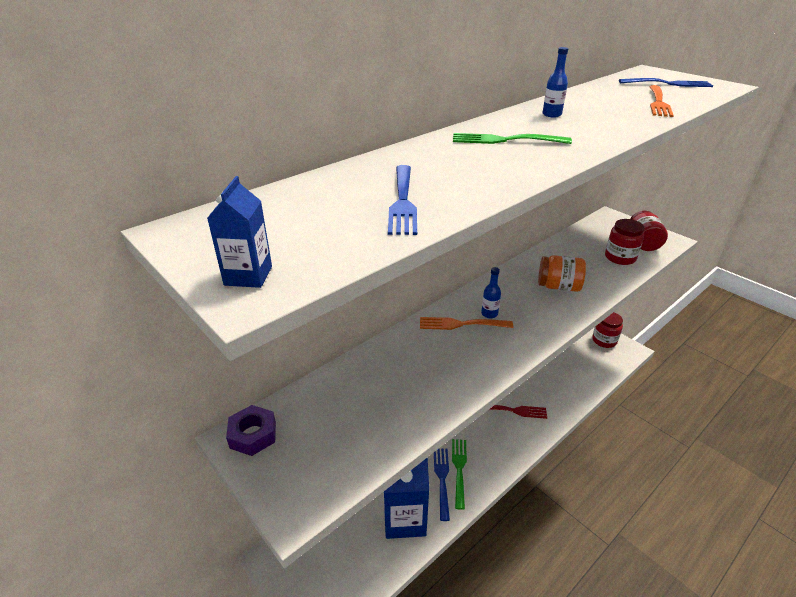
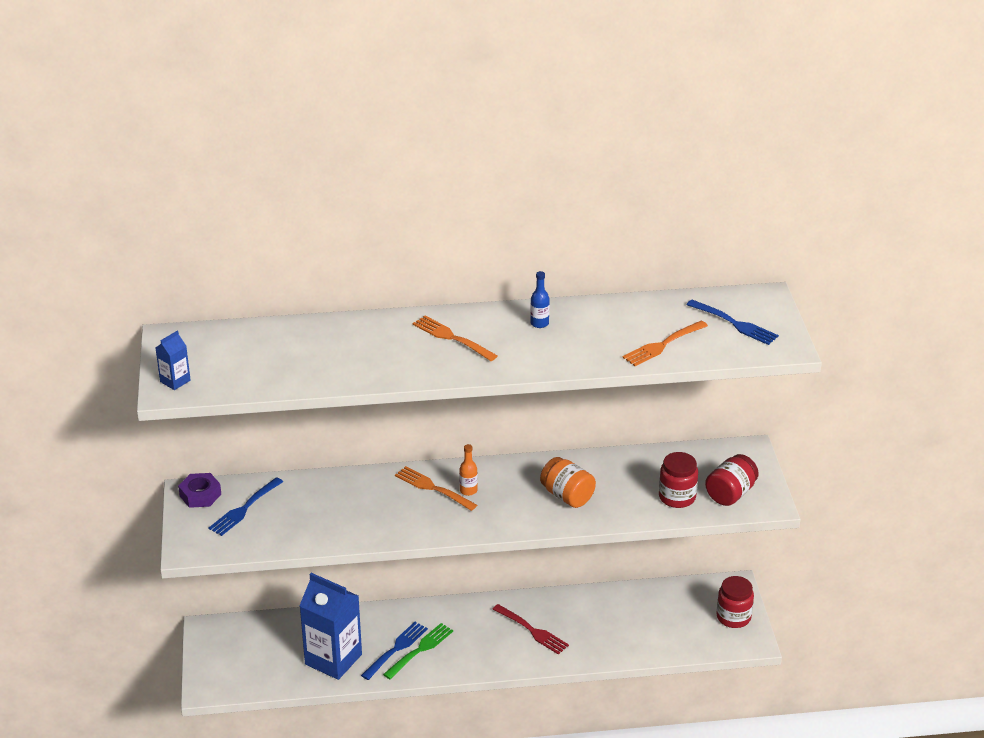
camera: 35 degrees right, 0 degrees up
(402, 202) = (304, 365): blue fork -> blue fork (244, 509)
(489, 314) = (468, 490): blue bottle -> orange bottle
(505, 140) = (452, 338): green fork -> orange fork

